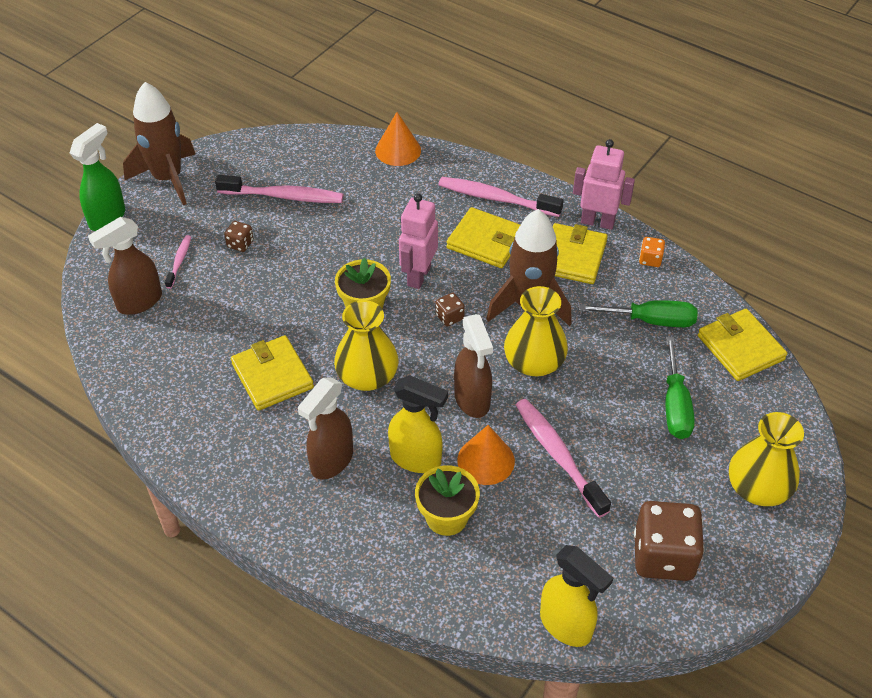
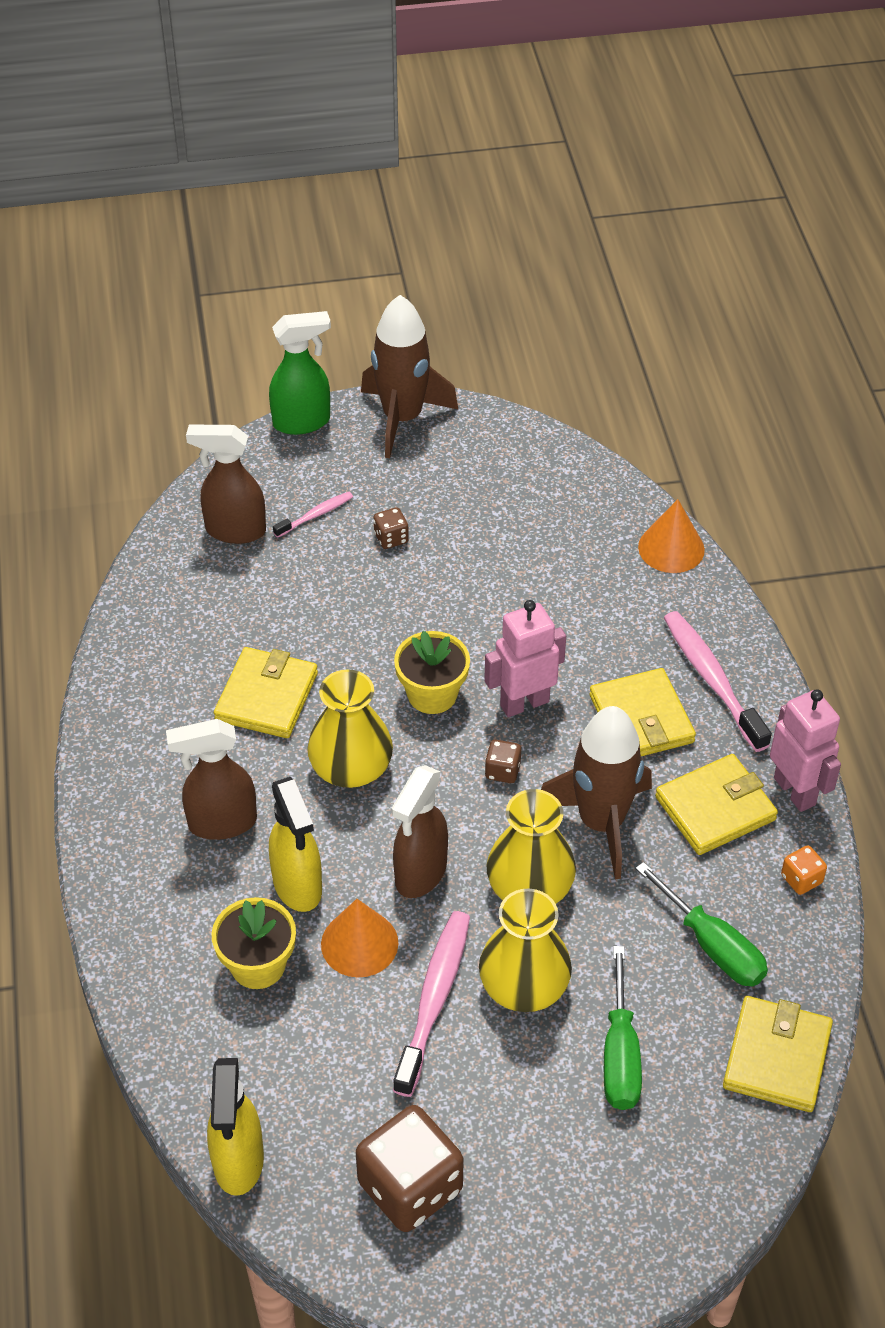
camera: 45 degrees right, 0 degrees up
(284, 196) = (492, 517): pink toothbrush -> none
(675, 405) = (620, 1054): green screwdriver -> green screwdriver turned 45 degrees counterclockwise
(758, 487) = (597, 1213): yellow vase -> yellow vase (524, 985)

